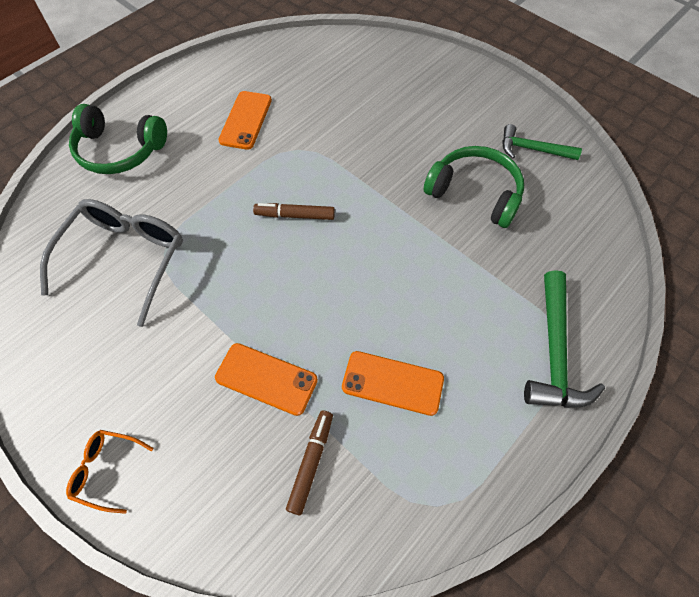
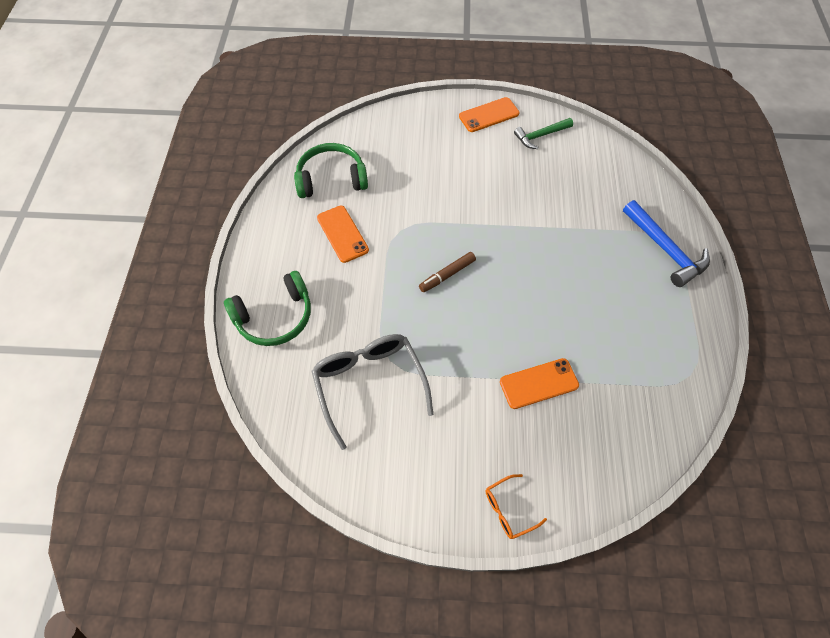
camera: 40 degrees left, 0 degrees up
(311, 462) = (611, 407): brown marker -> none
(392, 383) = (606, 330): orange phone -> orange phone (489, 115)
(475, 193) = (536, 186): green headphones -> green headphones (331, 179)
(554, 352) = (665, 249): green hammer -> blue hammer

